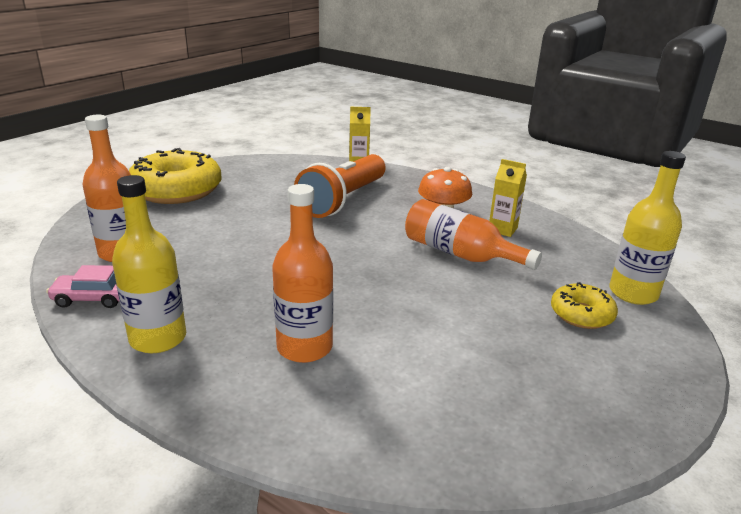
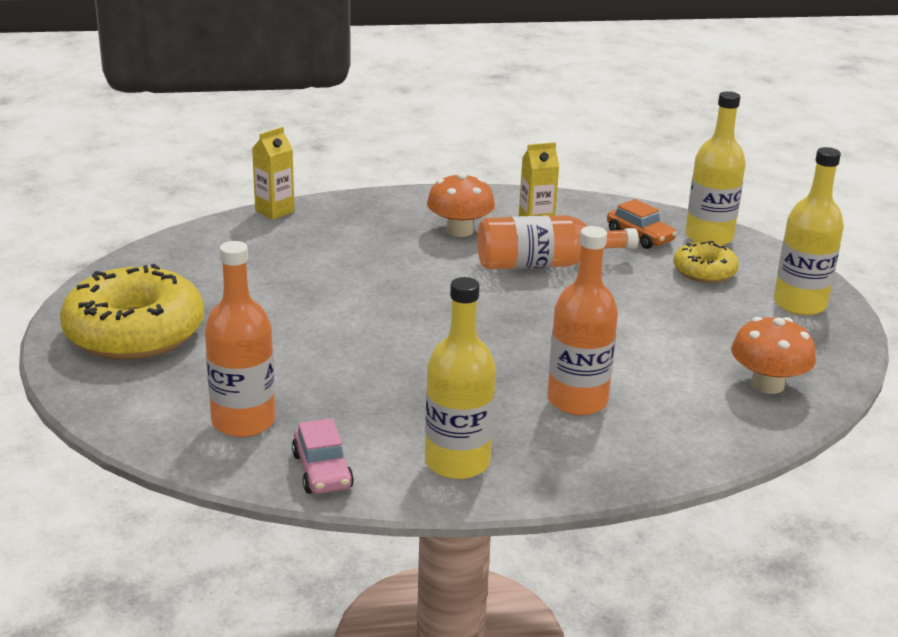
camera: 45 degrees left, 0 degrees up
(93, 298) = (322, 471): pink car -> pink car turned 60 degrees counterclockwise
(343, 200) = (344, 259): orange flashlight -> none
(473, 428) = (767, 384): none -> orange mushroom
(570, 268) = (640, 236): none -> orange car
(631, 382) = (799, 304): none -> yellow bottle

